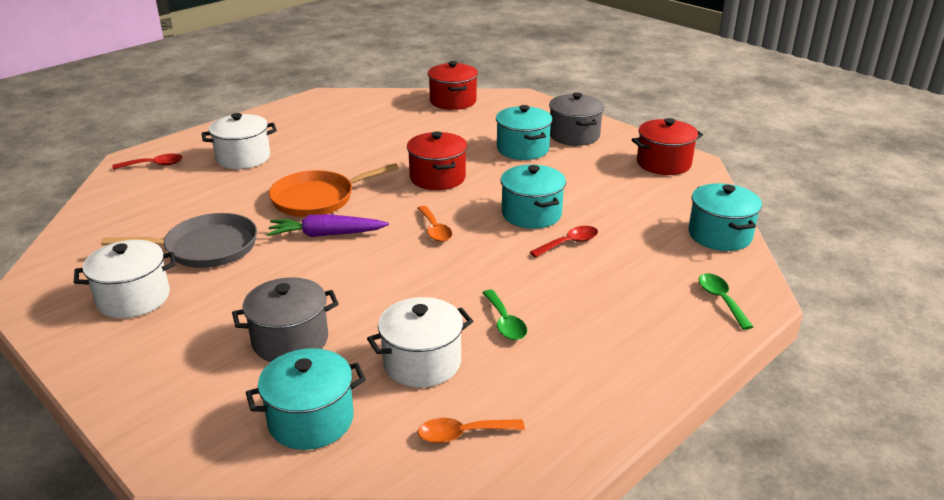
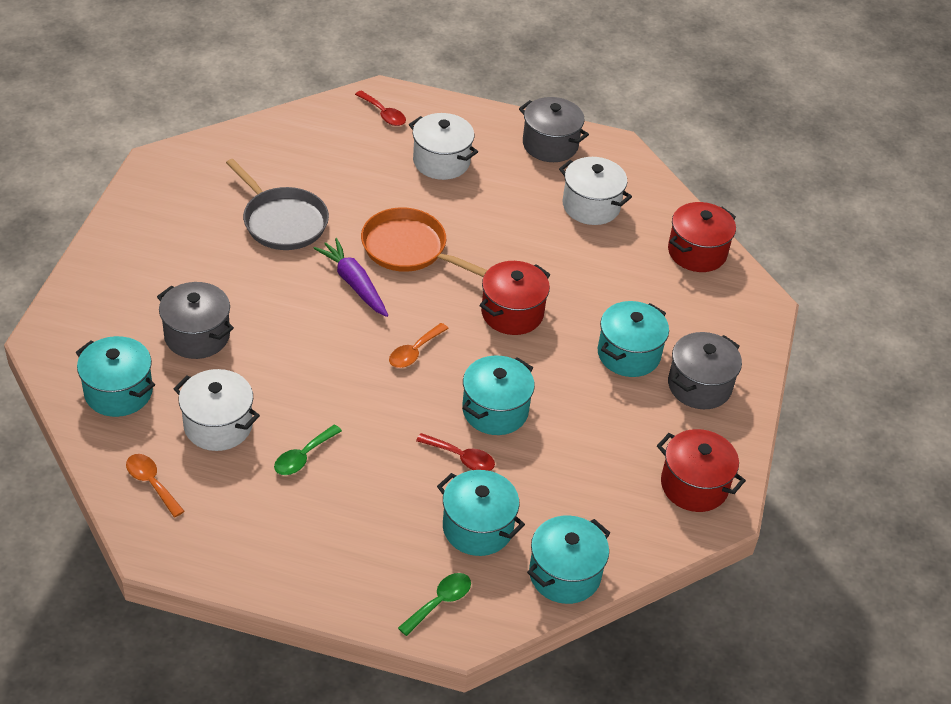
camera: 55 degrees right, 15 degrees up
(133, 298) = (191, 221): white pot -> white pot (591, 206)
(287, 115) = (550, 145): none -> grey pot
(649, 258) = (477, 528): none -> turquoise pot

